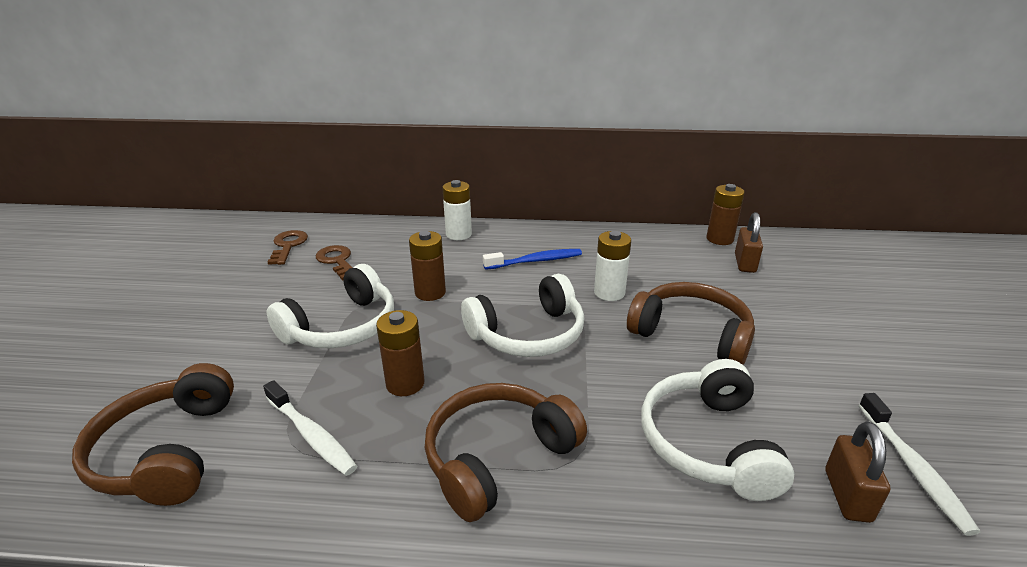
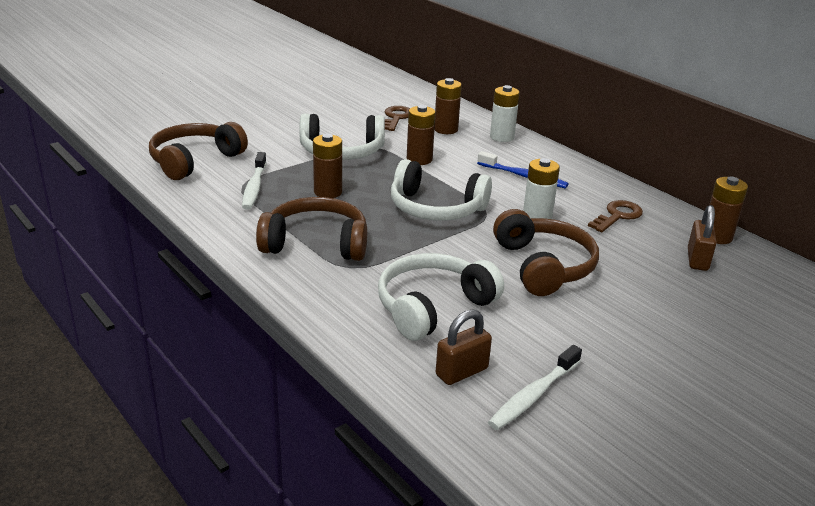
camera: 45 degrees right, 0 degrees up
(288, 246) = (383, 96): brown key -> brown key (617, 216)
(402, 250) = (446, 129): none -> brown battery
(745, 263) = (697, 260): brown padlock -> brown padlock turned 45 degrees counterclockwise

